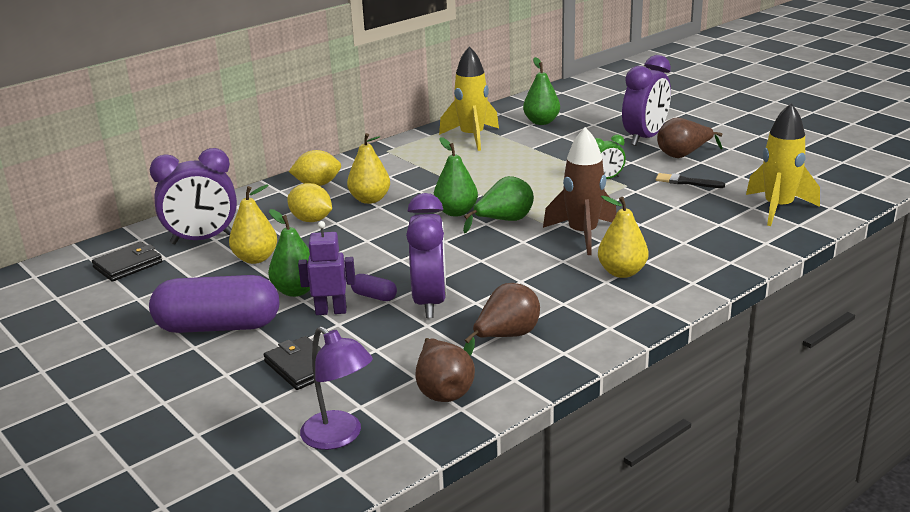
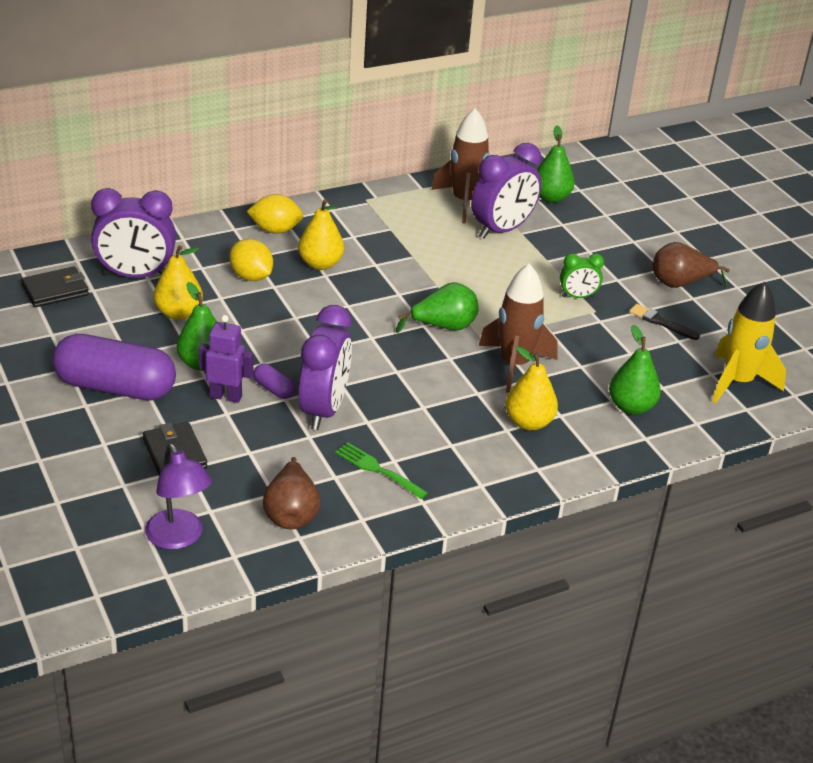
camera: 10 degrees right, 10 degrees up
(456, 212) = (400, 303): green pear -> green pear (631, 407)
(472, 137) = (465, 202): yellow rocket -> brown rocket
(506, 336) = (377, 469): brown pear -> green fork
(645, 138) = (651, 249): purple clock -> purple clock (502, 230)

